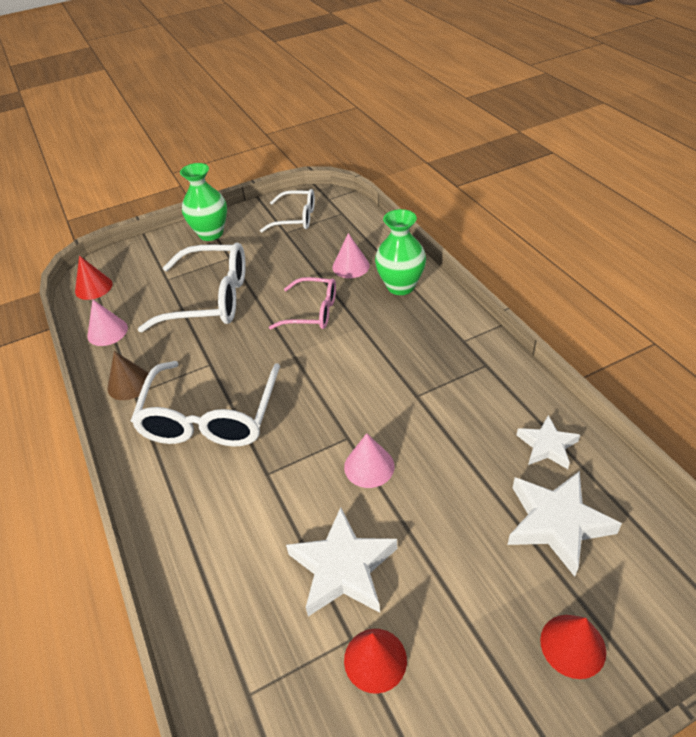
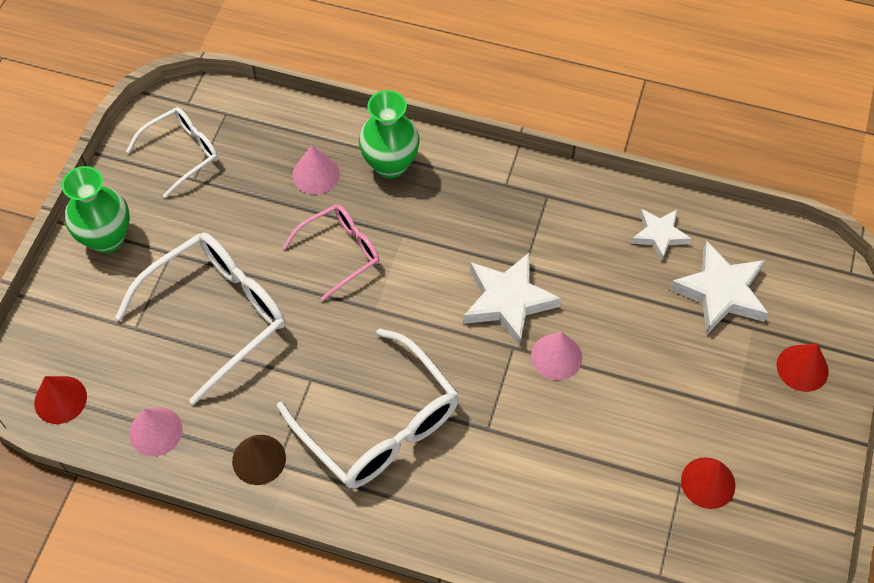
camera: 50 degrees left, 15 degrees up
(343, 568) = (624, 446): white star -> white star (508, 301)

